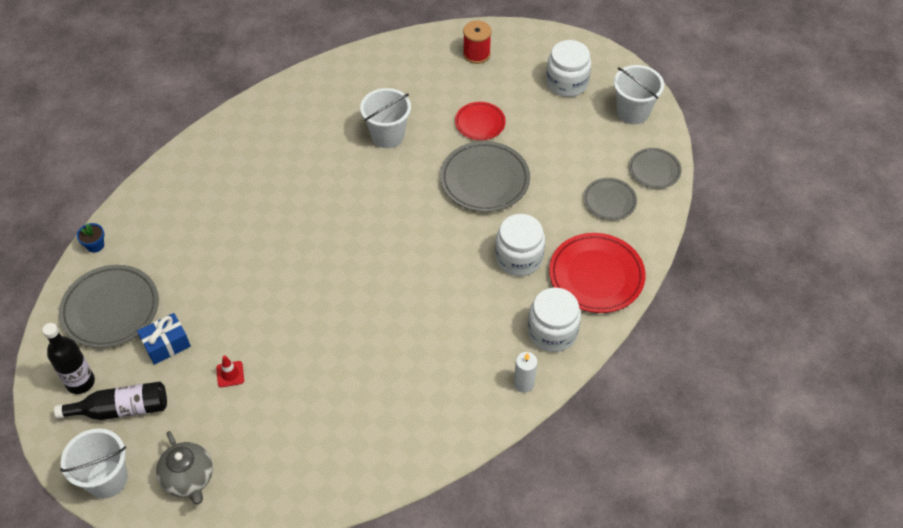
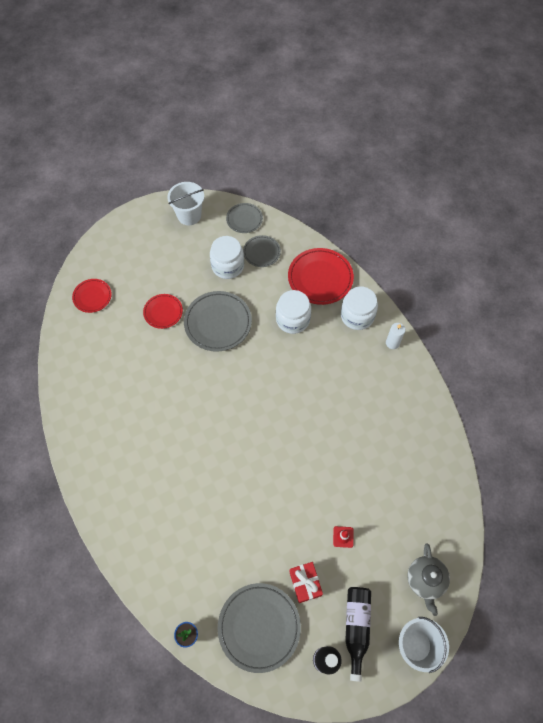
camera: 75 degrees left, 10 degrees up
(166, 345) = (305, 583): blue gift -> red gift
(189, 479) = (425, 580): grey teapot -> grey teapot turned 105 degrees clockwise
(387, 135) = (151, 378): white bucket -> none
(476, 54) = (92, 297): red spool -> red plate
(567, 83) = (146, 246): white jar -> white jar (227, 266)

